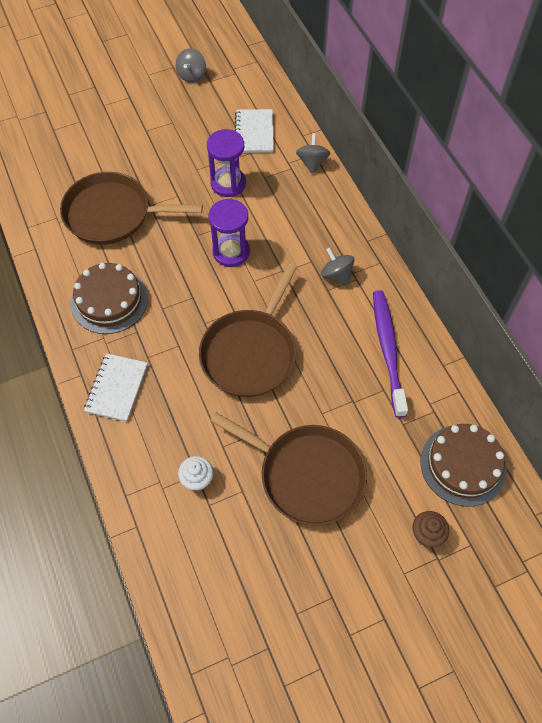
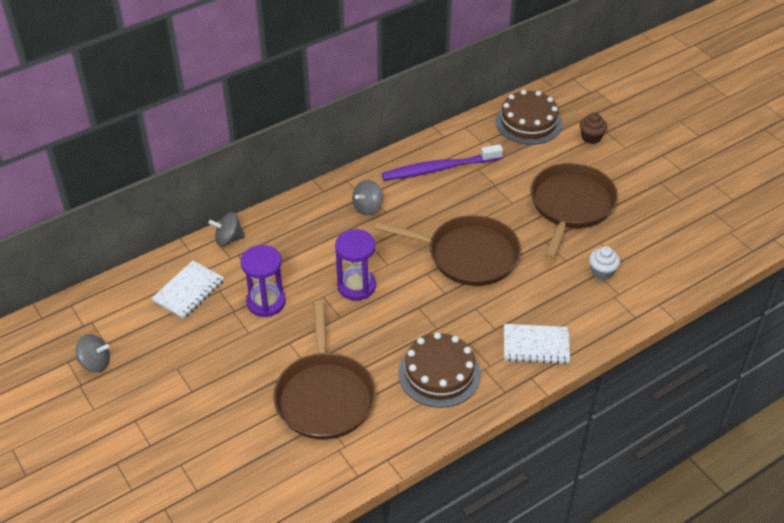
camera: 100 degrees left, 15 degrees down
(254, 132) = (188, 291): white notebook -> white notebook turned 45 degrees counterclockwise

